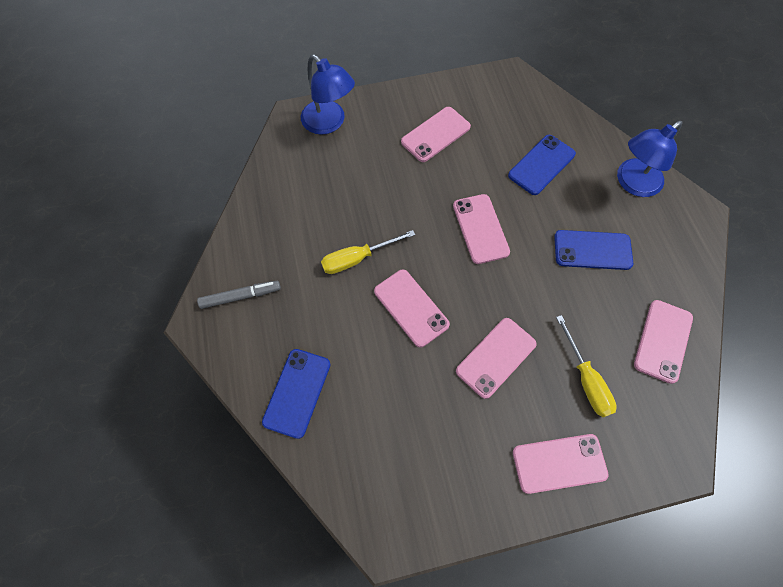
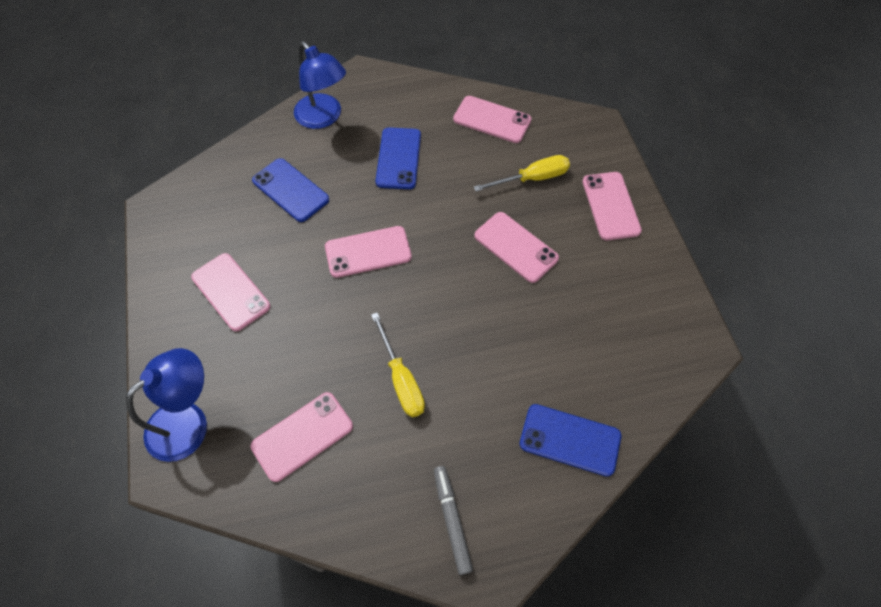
camera: 90 degrees left, 5 degrees down
(411, 308) = (464, 322): pink phone -> pink phone (302, 436)

